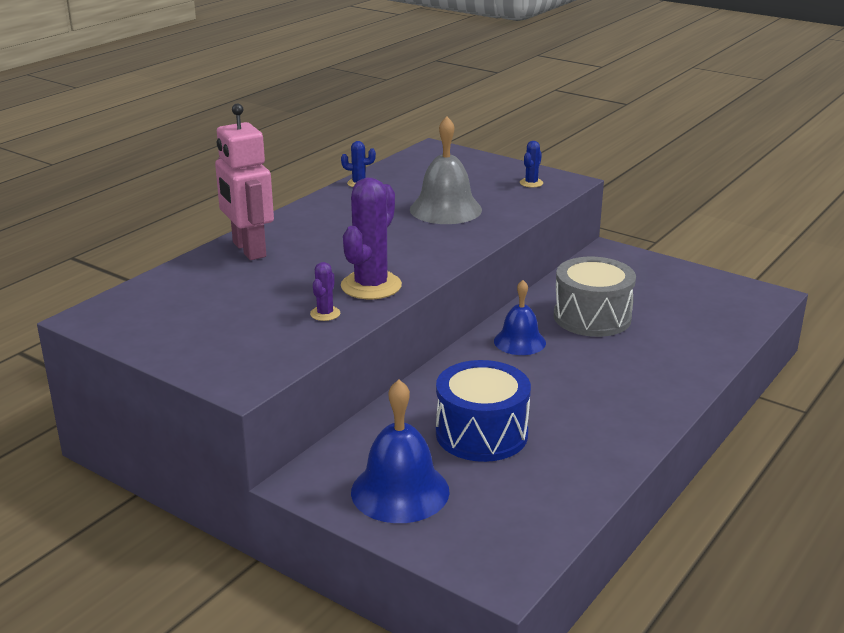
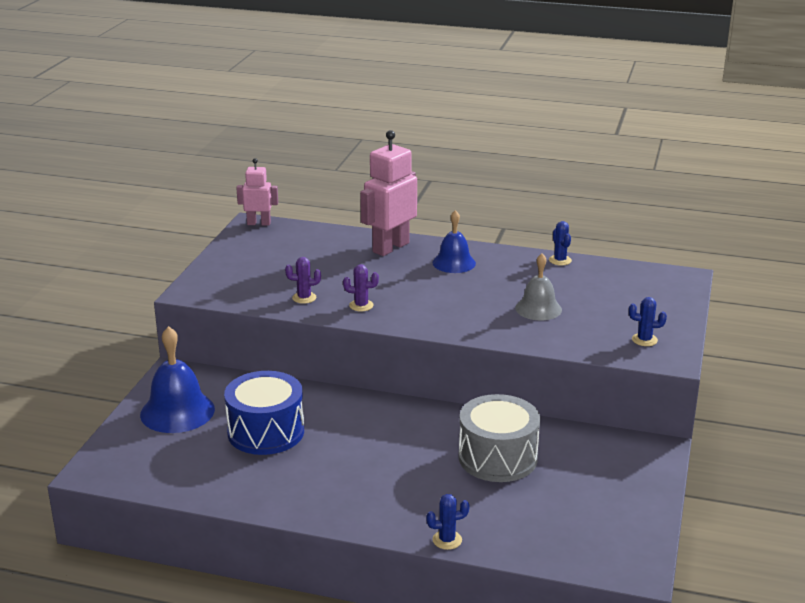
camera: 70 degrees right, 0 degrees up
(92, 313) = (259, 223): none -> pink robot
(371, 286) = (361, 305): purple cactus -> purple cactus, size x0.47
(445, 209) = (538, 308): grey bell -> grey bell, size x0.65
(519, 341) = (423, 425): blue bell -> blue bell (454, 263)
(711, 365) = (447, 540): none -> blue cactus

